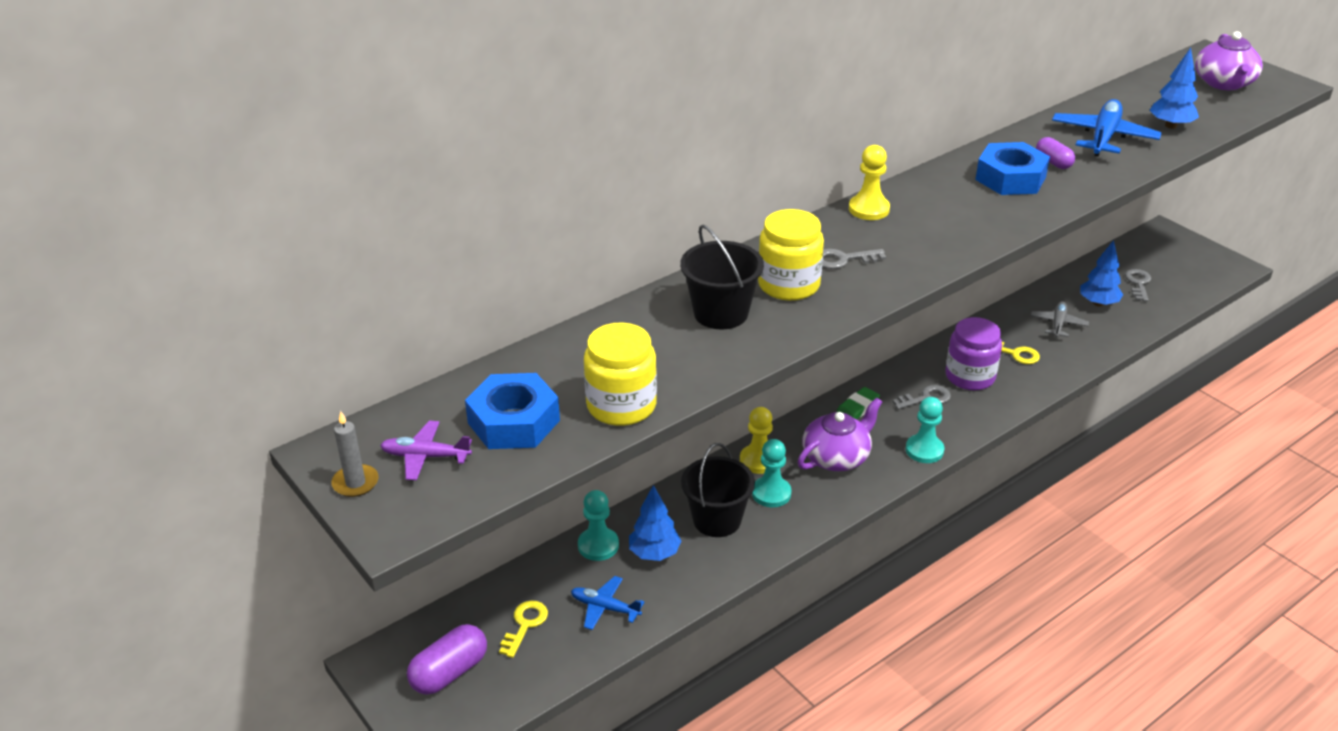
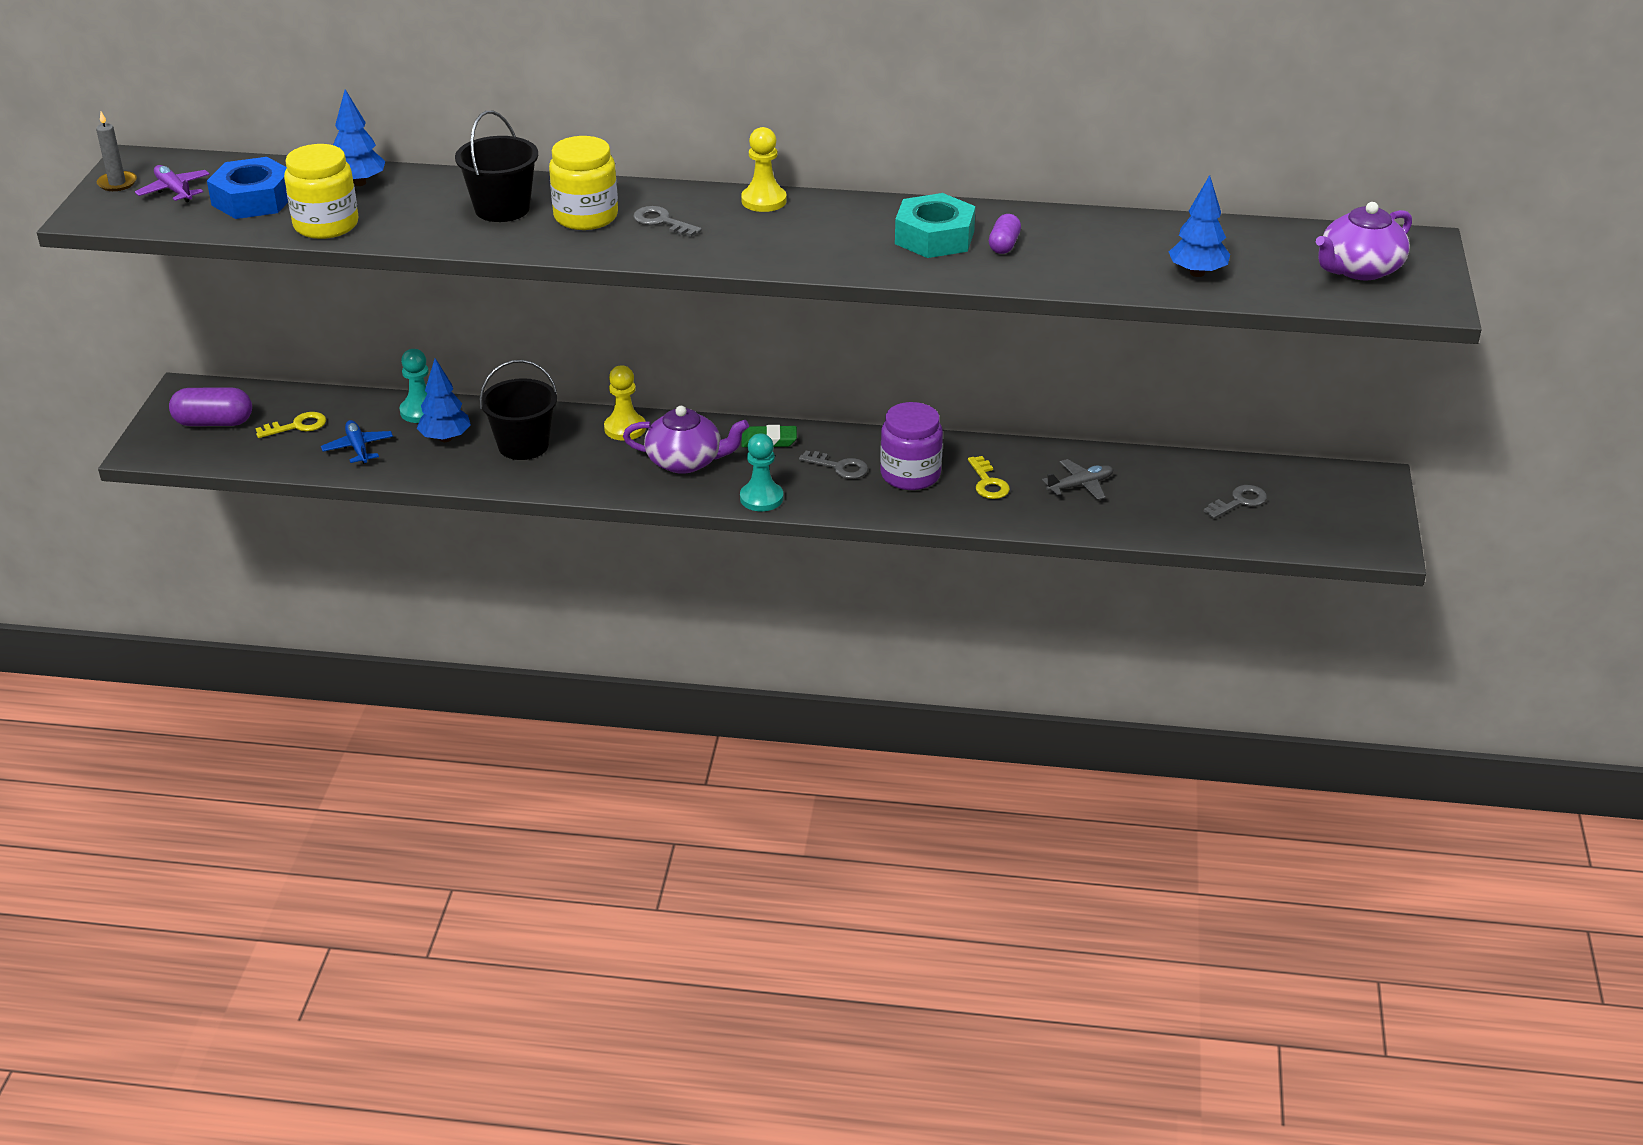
camera: 45 degrees right, 0 degrees up
(771, 493) = (592, 453): turquoise pawn -> none
(1010, 178) = (934, 237): blue nut -> turquoise nut
(1098, 303) = (1158, 493): blue tree -> blue tree (359, 183)
(1103, 137) = (1104, 250): blue plane -> none

